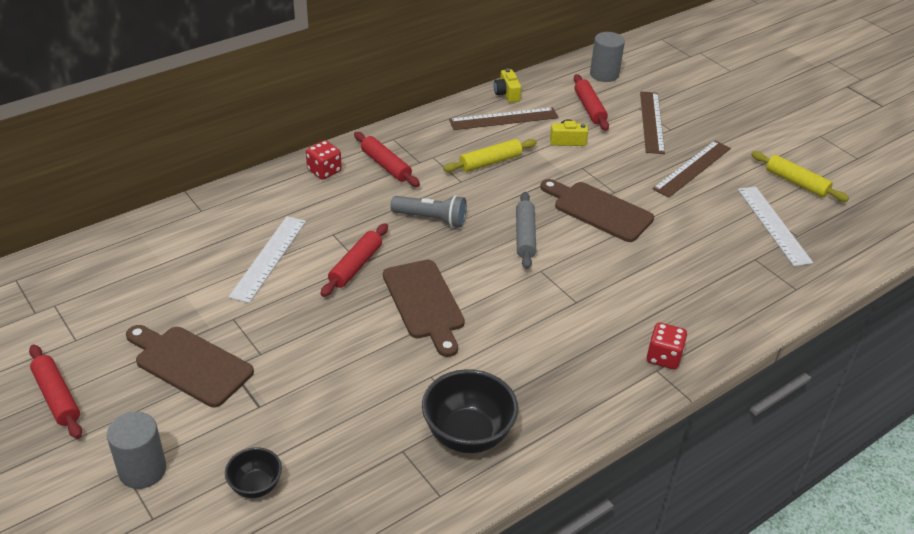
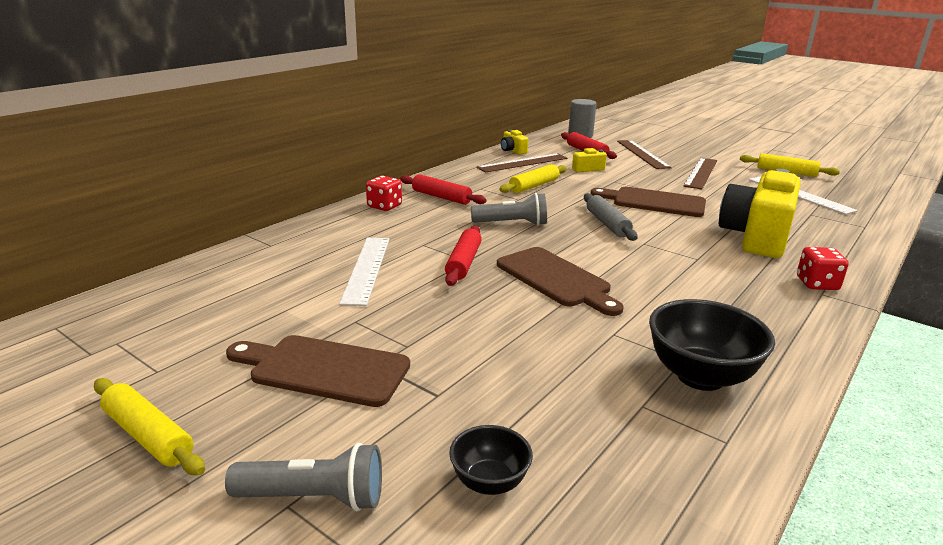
camera: 15 degrees left, 15 degrees down
(57, 397) = (148, 435): red rolling pin -> yellow rolling pin
(142, 470) = (314, 498): grey cylinder -> grey flashlight
(663, 283) = (756, 237): none -> yellow camera

